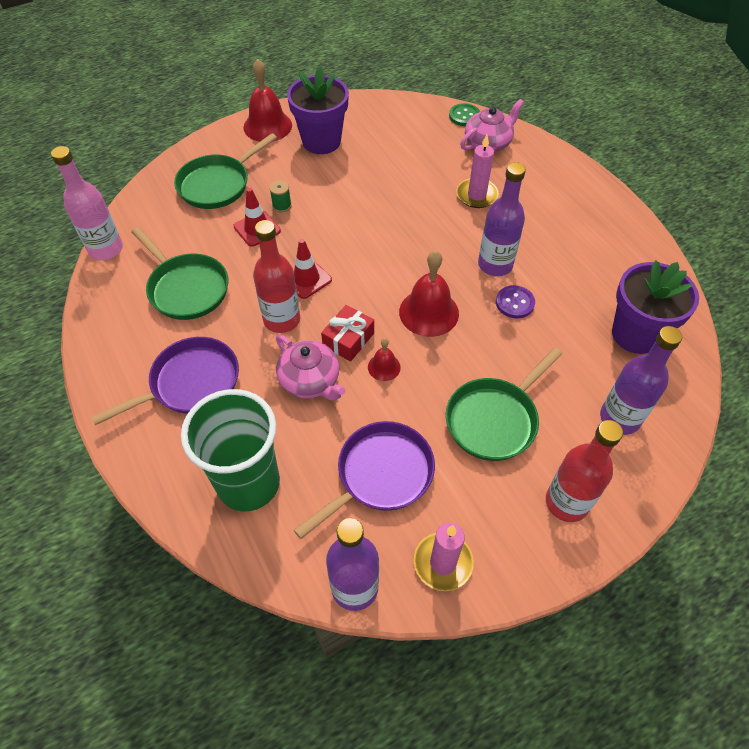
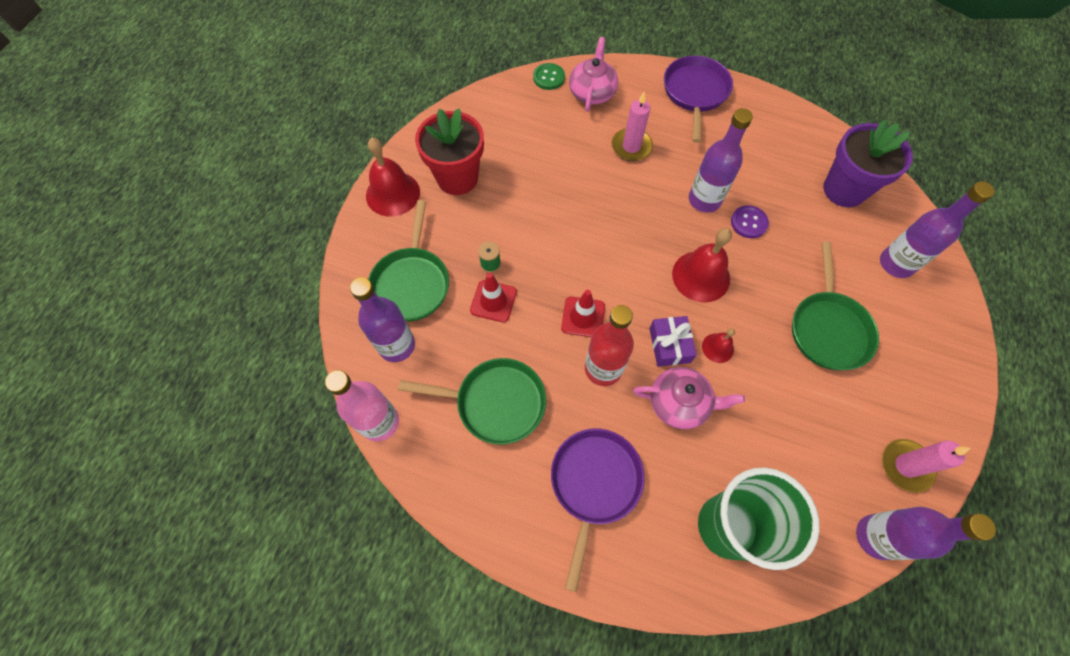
camera: 40 degrees left, 10 degrees up
(166, 214) = (397, 345): none -> purple bottle
(321, 141) = (457, 178): purple flower pot -> red flower pot
(348, 339) = (669, 345): red gift -> purple gift
(380, 475) = (804, 437): purple pan -> purple pan (695, 93)
(566, 502) = (927, 354): red bottle -> none

